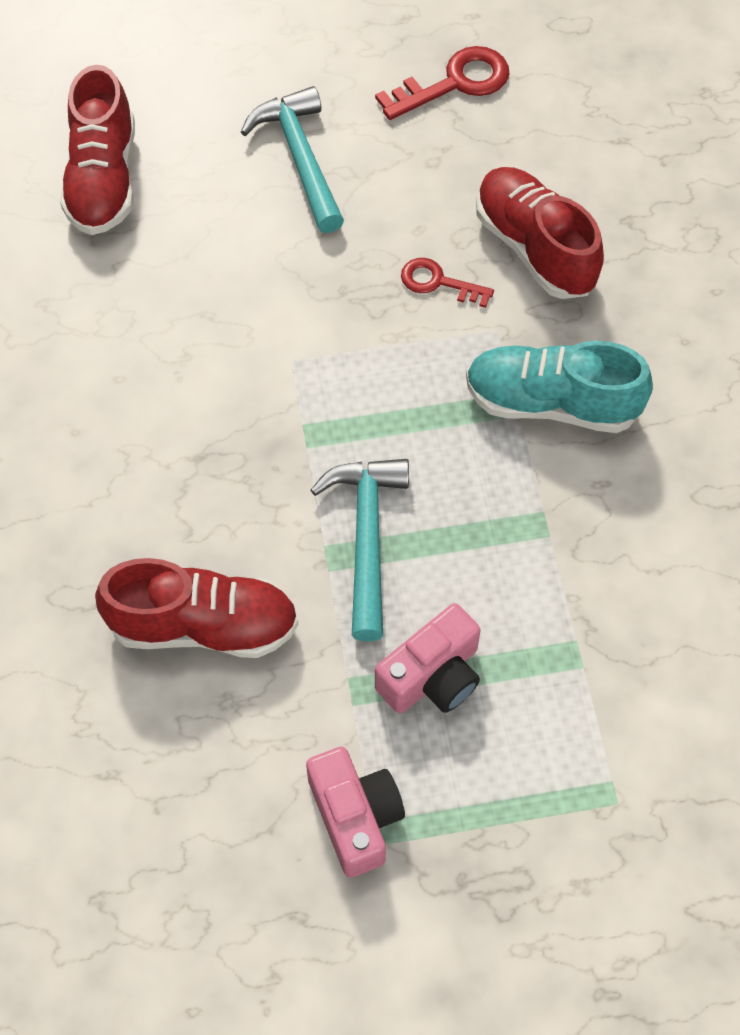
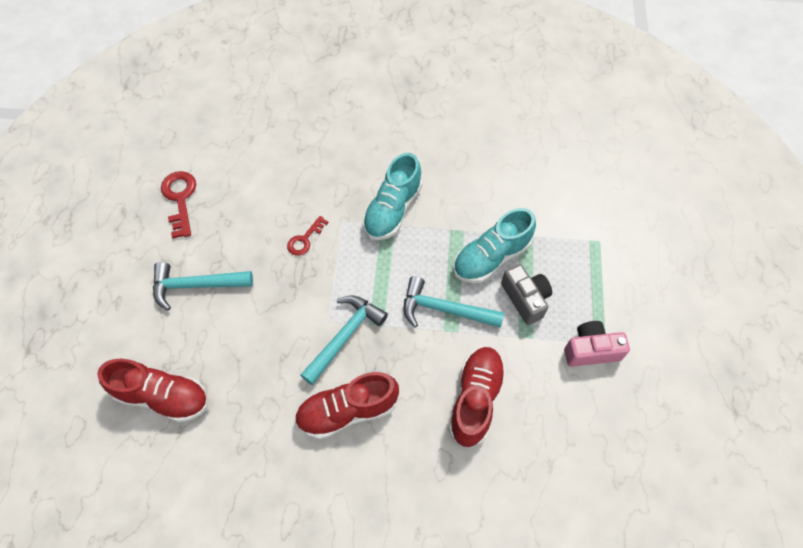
camera: 75 degrees left, 0 degrees up
(269, 393) = (345, 336): none -> turquoise hammer
(432, 676) = (525, 299): pink camera -> grey camera
(505, 597) = (491, 257): none -> turquoise shoe
(534, 248) = (300, 192): red shoe -> red shoe (347, 411)

